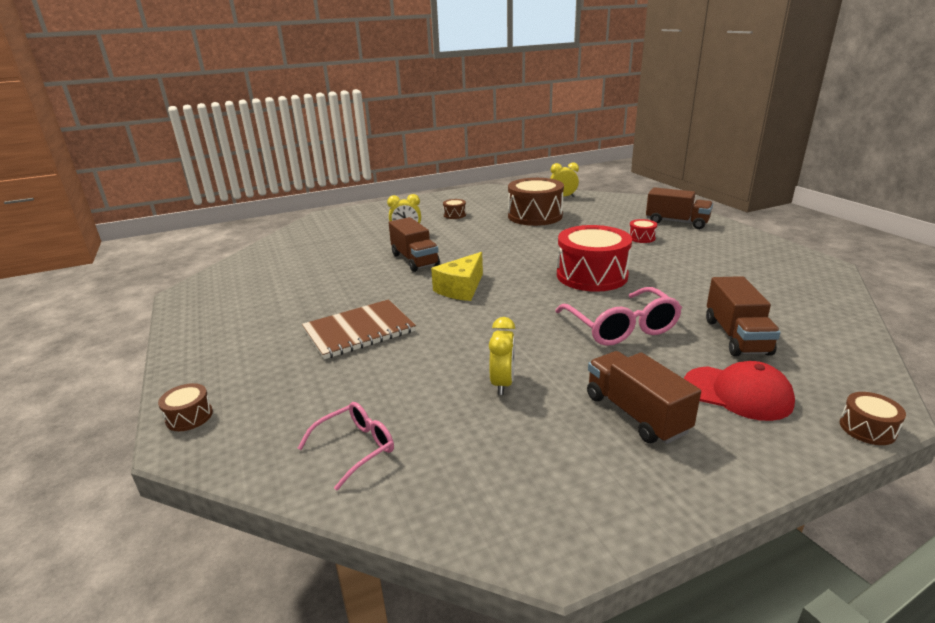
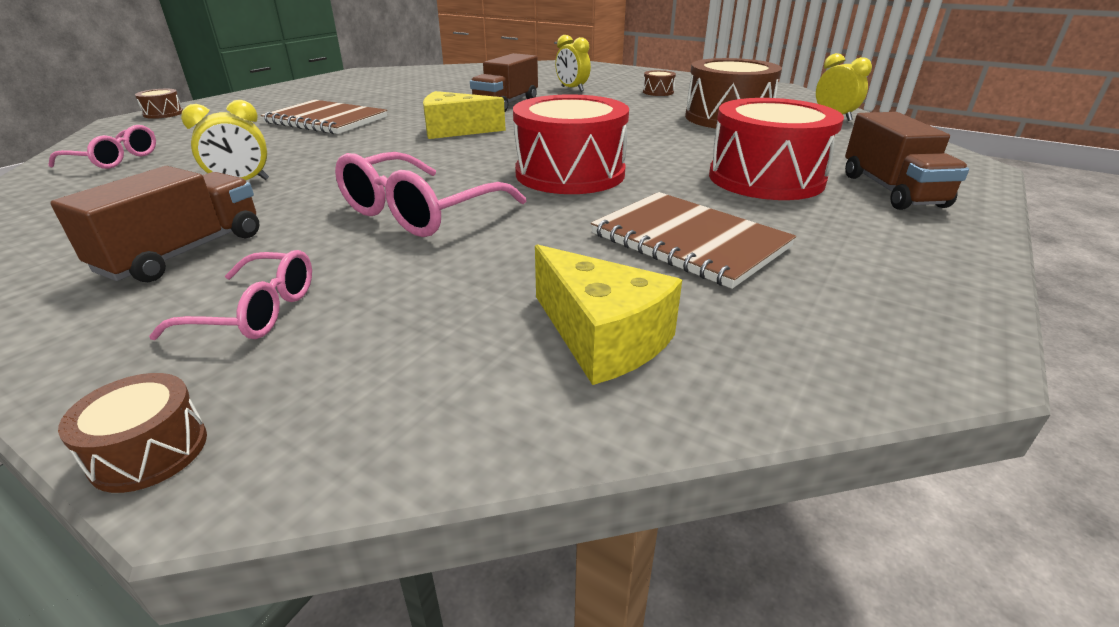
camera: 55 degrees right, 5 degrees up
(641, 238) = (765, 178): red drum -> red drum, size x2.33
(707, 274) = (689, 241): none -> brown notebook
(736, 336) = (454, 291): brown truck -> none
(737, 393) = (255, 312): red cap -> pink glasses
(794, 315) = (602, 337): none -> yellow cheese

